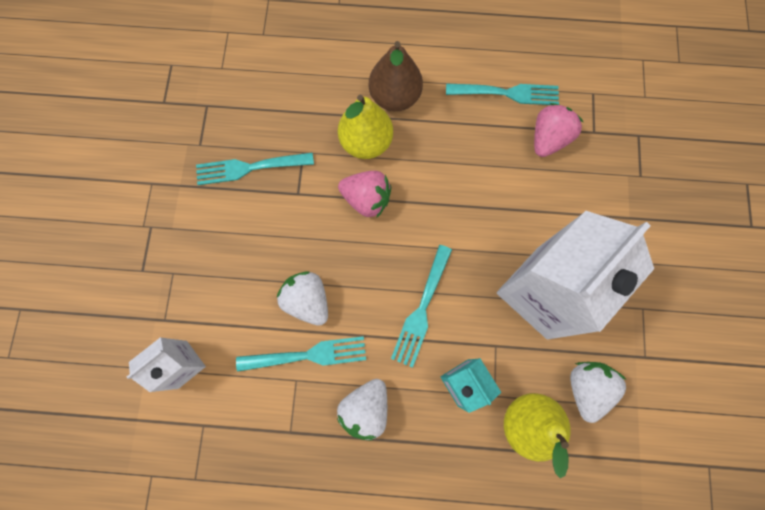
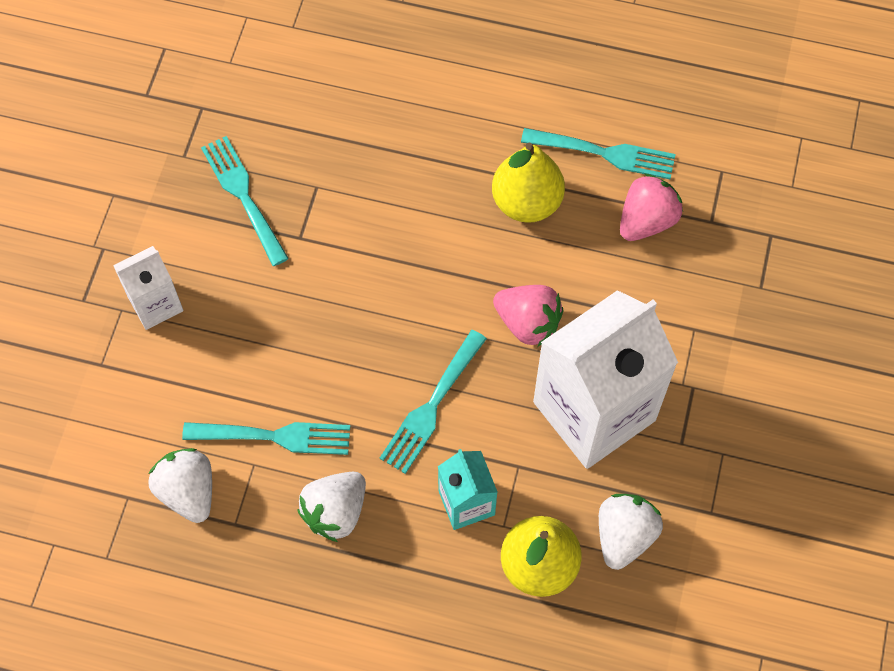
camera: 10 degrees right, 10 degrees down
(182, 364) = (115, 421): white carton -> white carton (155, 304)
(249, 168) = (243, 195): turquoise fork -> turquoise fork turned 60 degrees clockwise
(307, 300) = (287, 371): white strawberry -> white strawberry (188, 491)
(366, 142) = (402, 187): yellow pear -> yellow pear (526, 202)
(366, 199) = (388, 259): pink strawberry -> pink strawberry (528, 323)
(394, 97) = (452, 135): brown pear -> none

